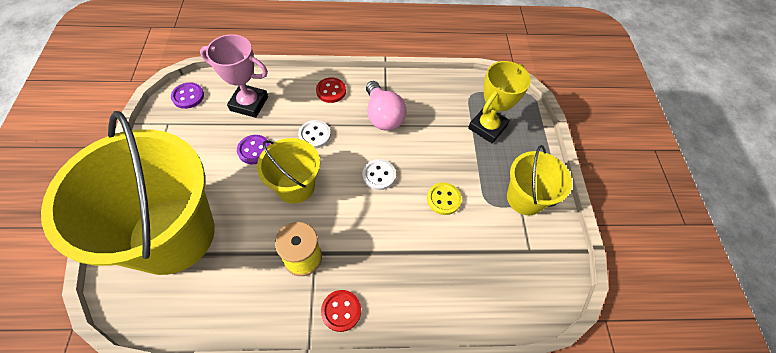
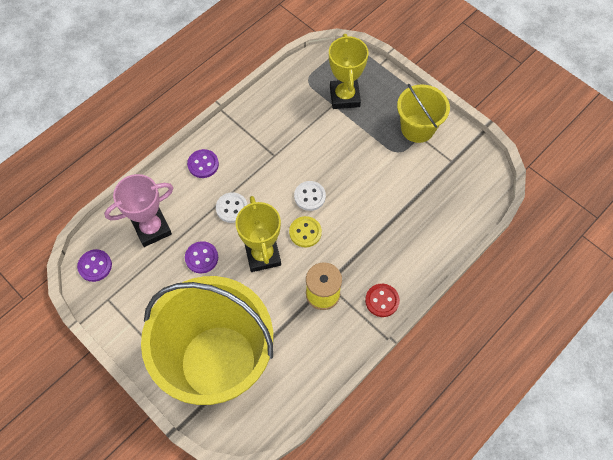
camera: 40 degrees left, 5 degrees up
(295, 186) = (262, 255): yellow bucket -> yellow trophy
(331, 91) = (203, 164): red button -> purple button
(383, 116) = (264, 151): pink light bulb -> none
(443, 199) = (369, 175): yellow button -> yellow button (305, 232)

